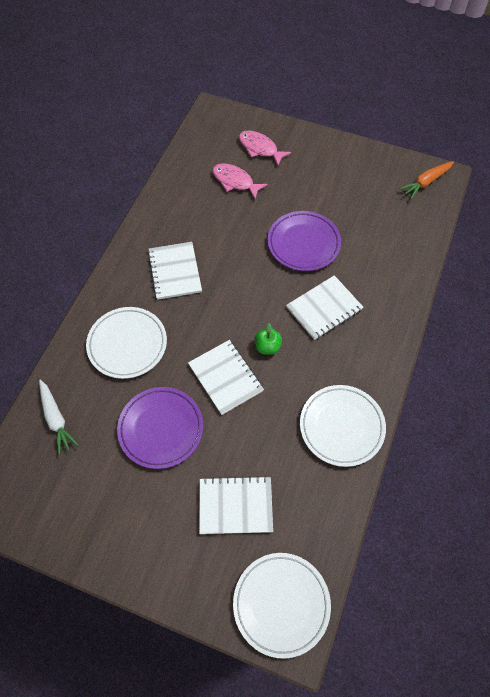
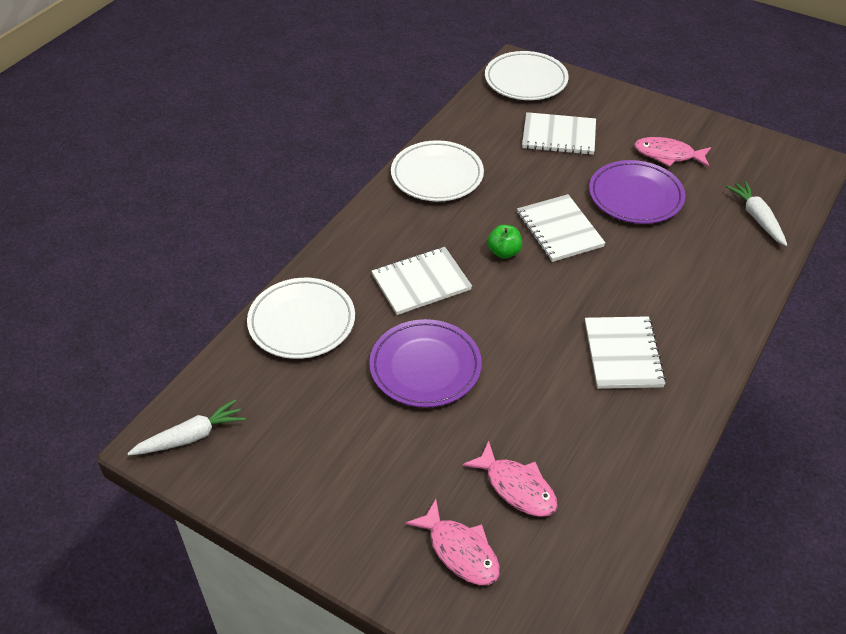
camera: 170 degrees left, 15 degrees down
(127, 344) = (683, 276): white plate -> white plate (302, 322)
(127, 493) = (667, 155): none -> pink fish
(426, 182) = (191, 436): orange carrot -> white carrot

